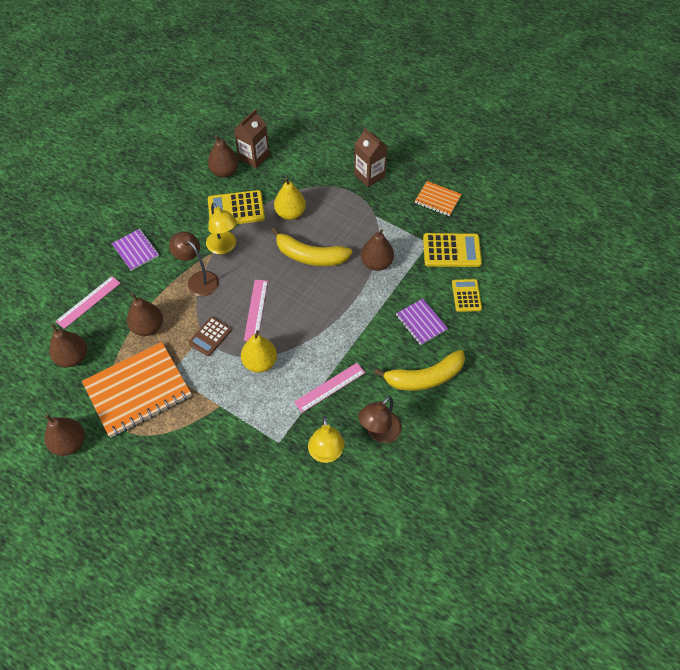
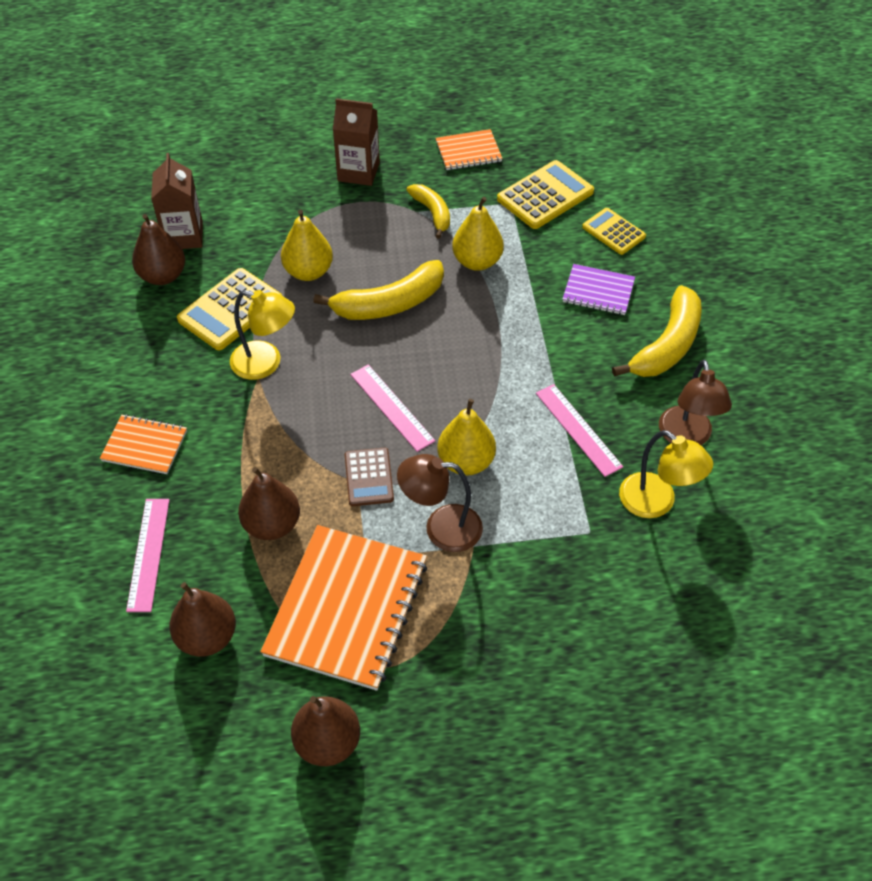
camera: 40 degrees left, 5 degrees down
(136, 250) = (145, 446): purple notebook -> orange notebook
(198, 279) = (275, 422): brown lamp -> brown lamp (441, 527)
(330, 387) = (578, 429): pink ruler -> pink ruler turned 45 degrees counterclockwise
(376, 263) = (477, 261): brown pear -> yellow pear
(382, 222) = (432, 213): none -> yellow banana

